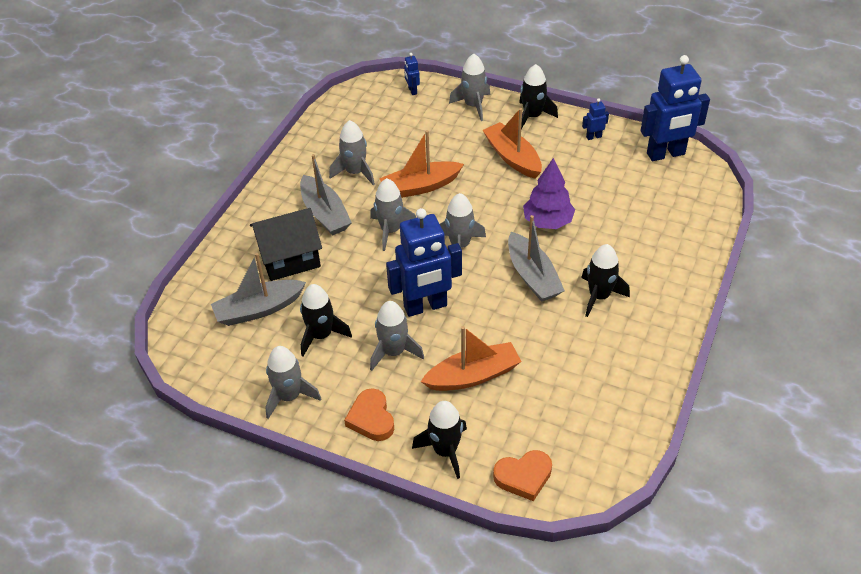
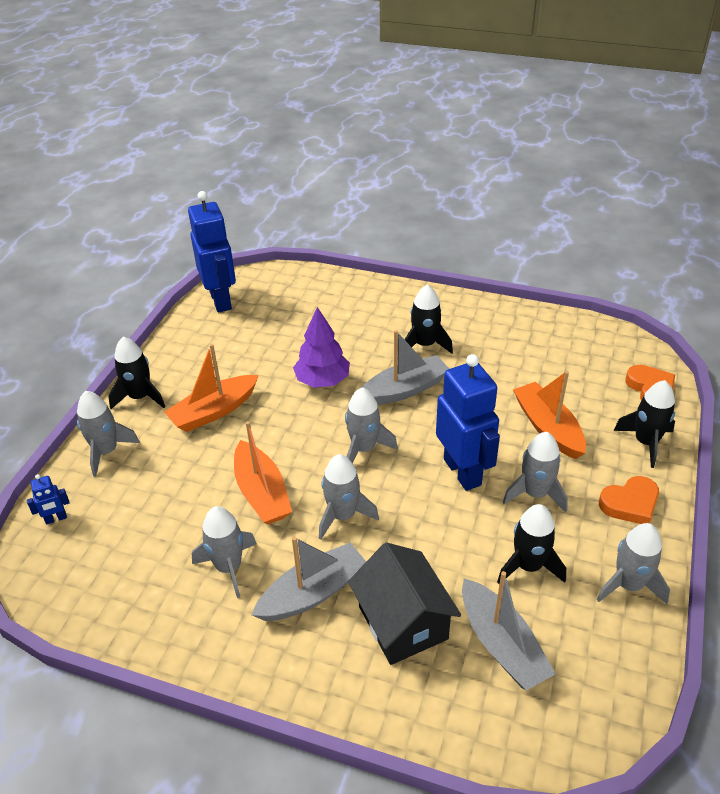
camera: 95 degrees left, 5 degrees down
(593, 137) = (186, 348): blue robot -> none

